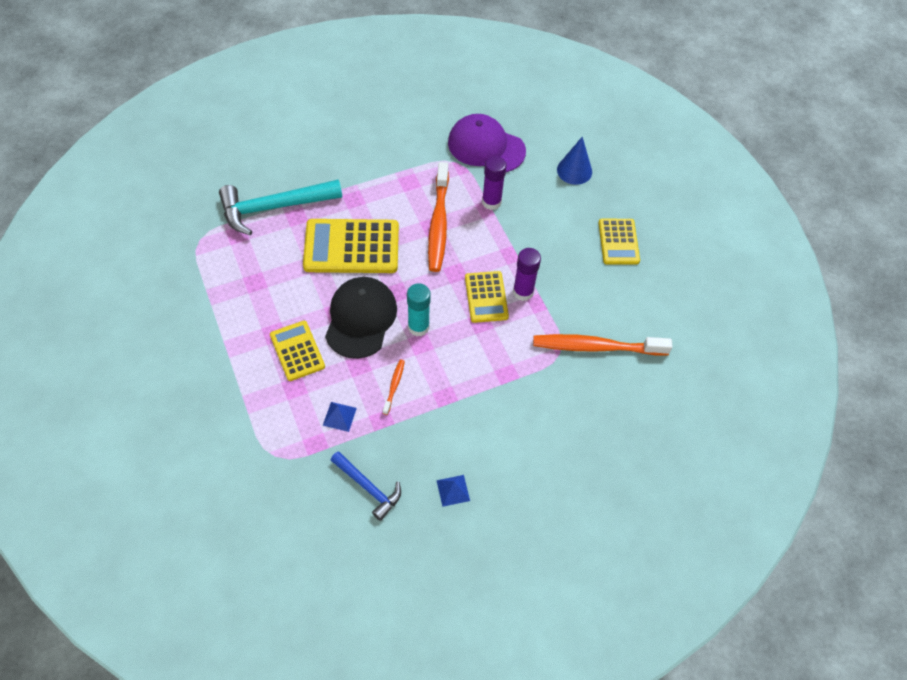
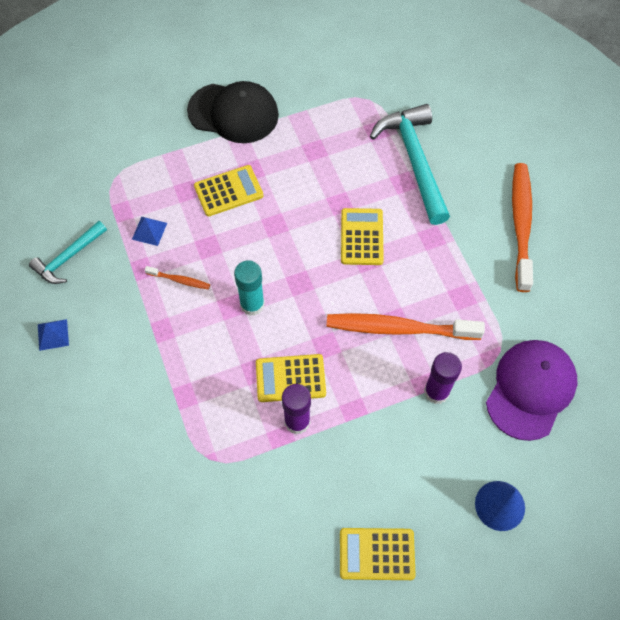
camera: 95 degrees right, 5 degrees up
(351, 247) = (361, 237): yellow calculator -> yellow calculator, size x0.59
(360, 318) = (265, 247): black cap -> black cap (233, 113)
(368, 487) = (68, 257): blue hammer -> turquoise hammer
(596, 347) = (214, 504): orange toothbrush -> orange toothbrush (521, 224)

